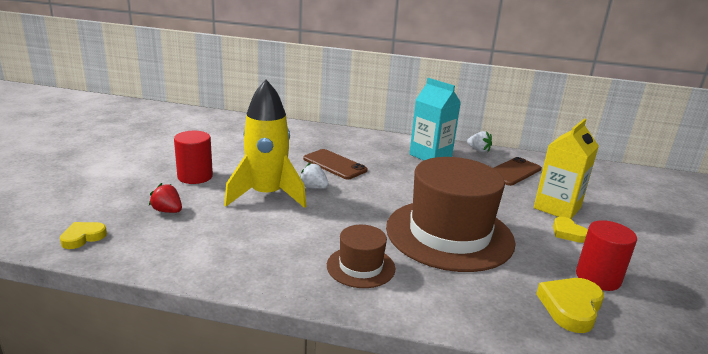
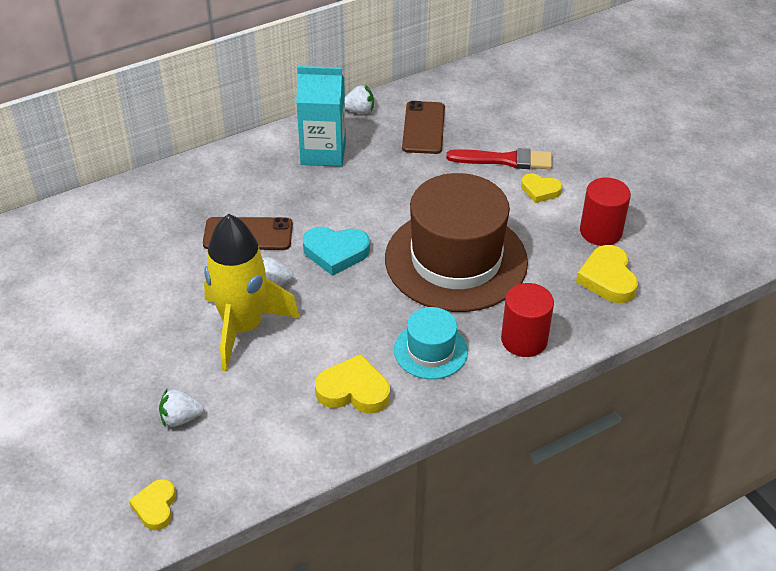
camera: 40 degrees left, 20 degrees up
(167, 211) = (181, 418): red strawberry -> white strawberry
(195, 176) = (132, 356): red cylinder -> red cylinder (524, 340)
(278, 256) = (353, 390): none -> yellow heart
(360, 267) = (430, 350): brown hat -> turquoise hat
(372, 193) = (335, 252): none -> turquoise heart
(557, 208) = (505, 160): yellow carton -> red brush

